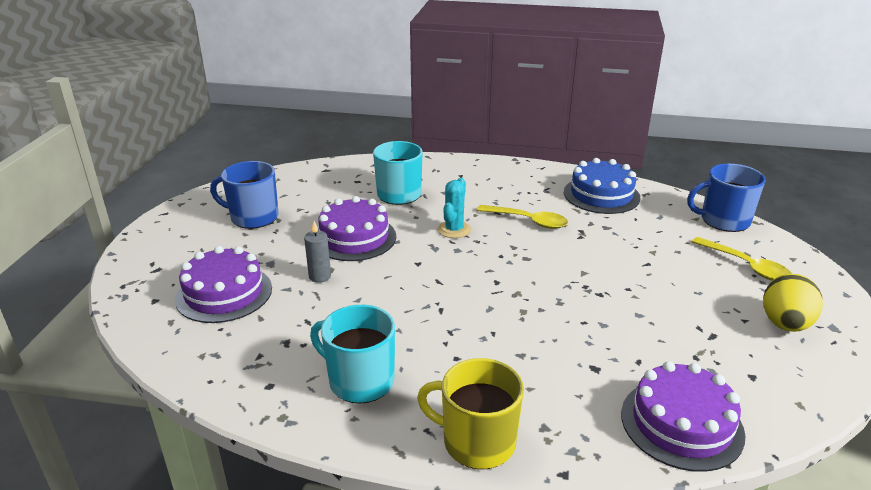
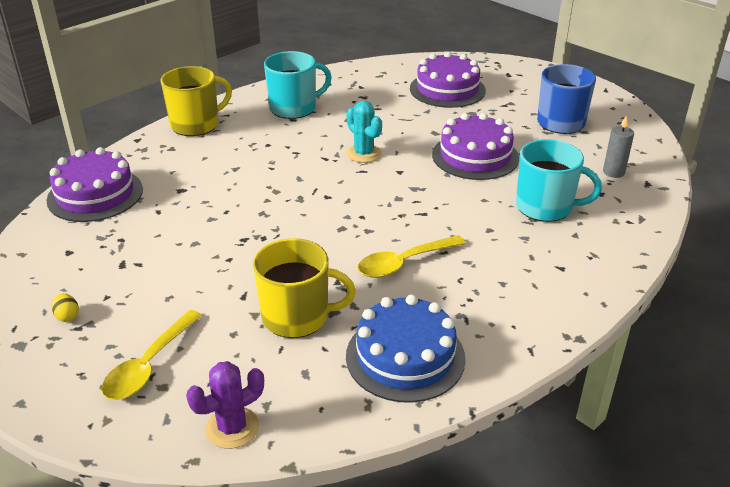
camera: 125 degrees right, 5 degrees up
(320, 276) = (429, 126): grey candle -> grey candle (613, 172)
(454, 230) = (435, 210): turquoise cactus -> turquoise cactus (364, 154)
(630, 236) = (297, 317): none -> yellow mug
(723, 220) = (232, 428): blue mug -> purple cactus
(746, 266) = (149, 365): yellow spoon -> yellow spoon turned 60 degrees counterclockwise
(785, 324) = (67, 316): yellow egg -> yellow egg, size x0.41

